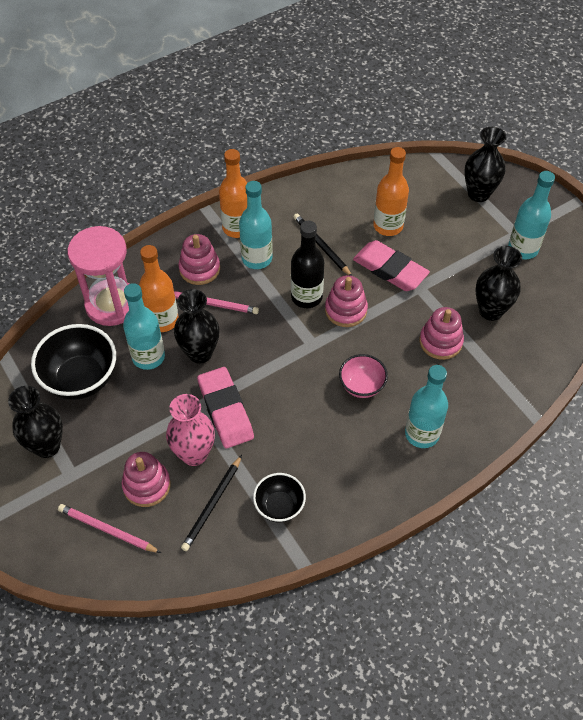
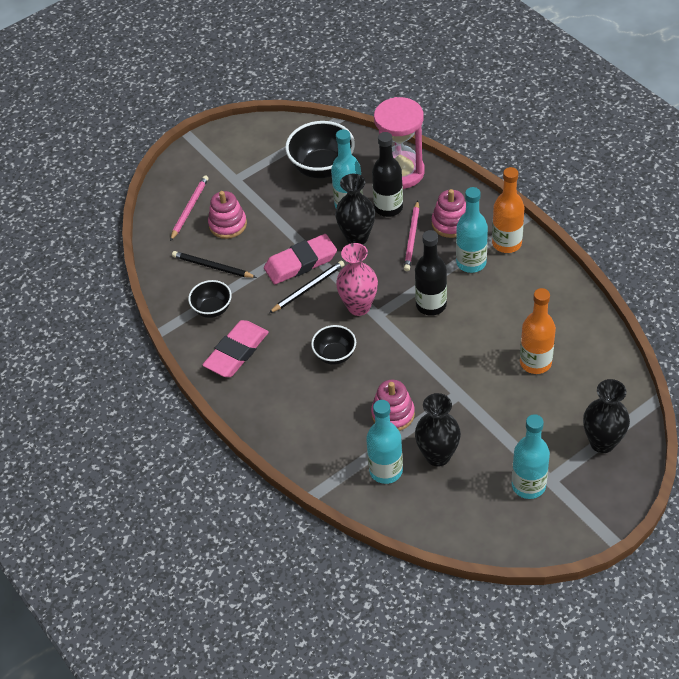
camera: 90 degrees right, 5 degrees down
(47, 446) = (259, 161): black vase -> none
(162, 320) = (388, 207): orange bottle -> black bottle
(194, 454) = (257, 249): pink vase -> pink vase (359, 307)
(321, 246) = (497, 310): black pencil -> black pencil (308, 288)
(346, 310) = (420, 336): pink stacking toy -> none
(361, 386) = (335, 355): pink bowl -> black bowl
(390, 269) = (477, 368): pink eraser -> pink eraser (236, 352)
(422, 434) = (288, 403): turquoise bottle -> turquoise bottle (386, 470)

